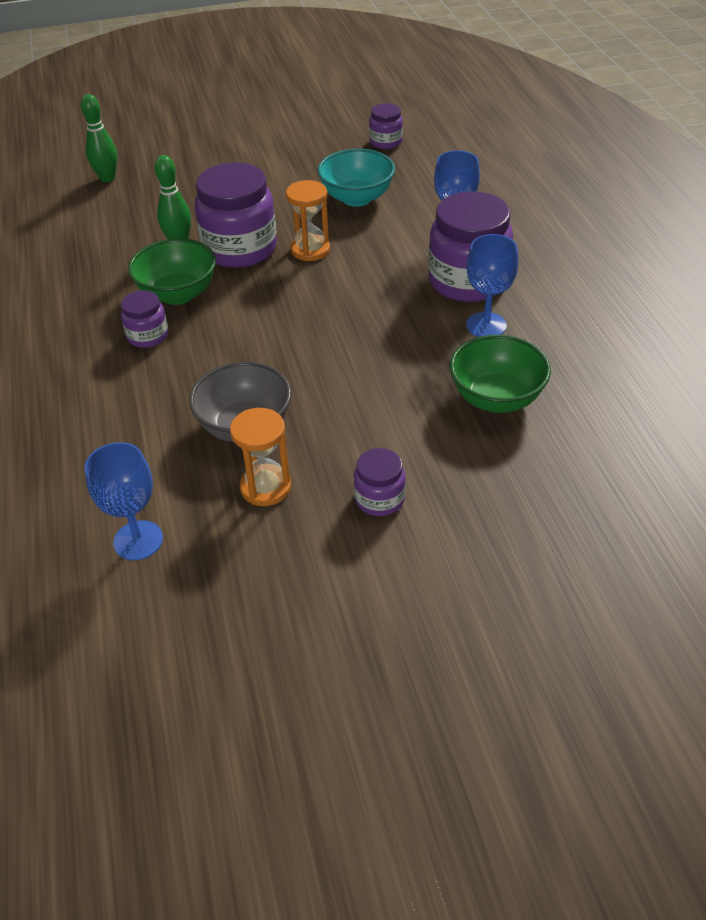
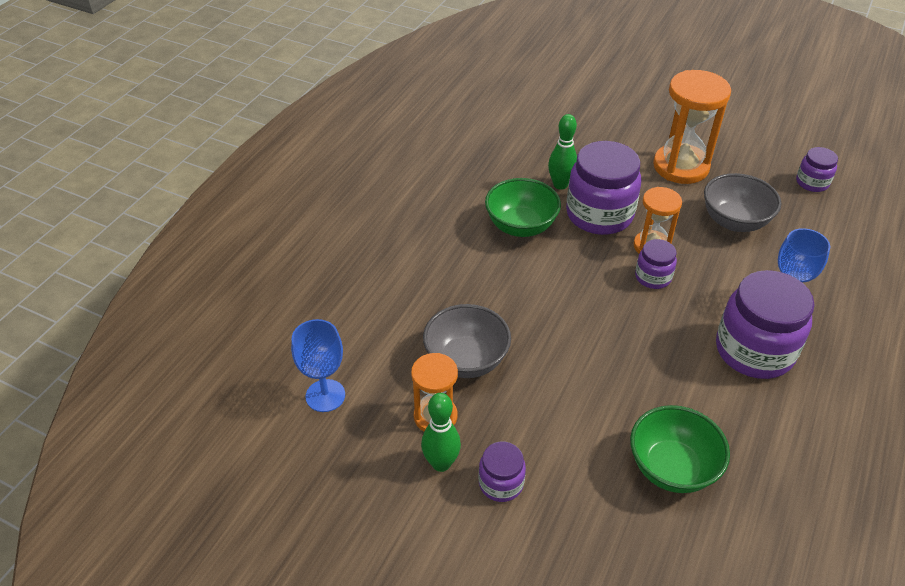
camera: 40 degrees right, 0 degrees up
(107, 178) = (561, 103): green bowling pin -> green bowling pin (441, 463)
(148, 336) = (470, 247): purple jar -> purple jar (653, 277)
(270, 179) = (681, 166): none -> orange hourglass
(357, 198) = (734, 221): turquoise bowl -> grey bowl
(486, 325) = (729, 400): blue goblet -> none

